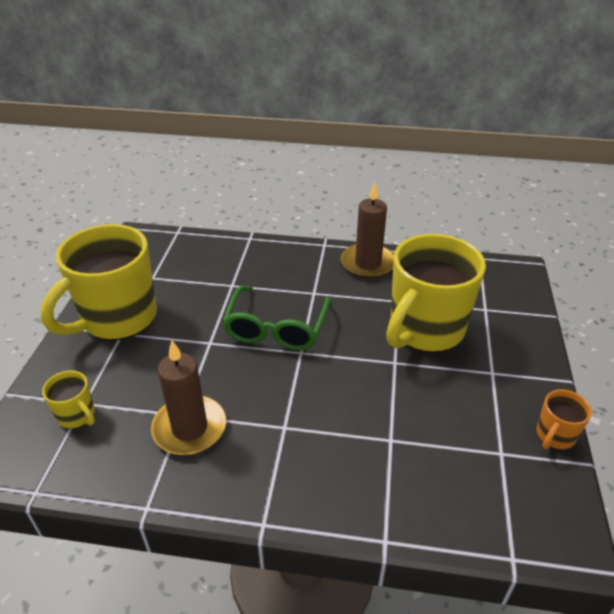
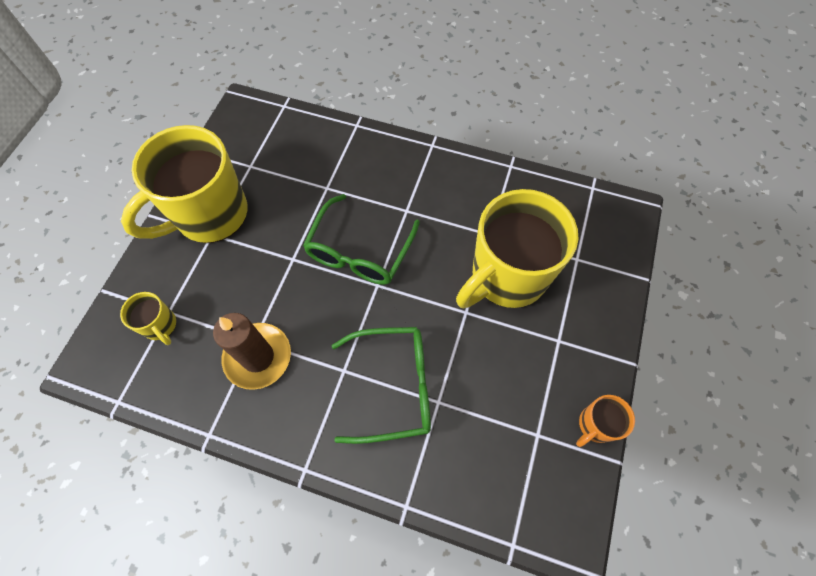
camera: 10 degrees right, 25 degrees up
(340, 433) = (393, 386): none -> green glasses
(368, 263) = (471, 178): brown candle -> none

